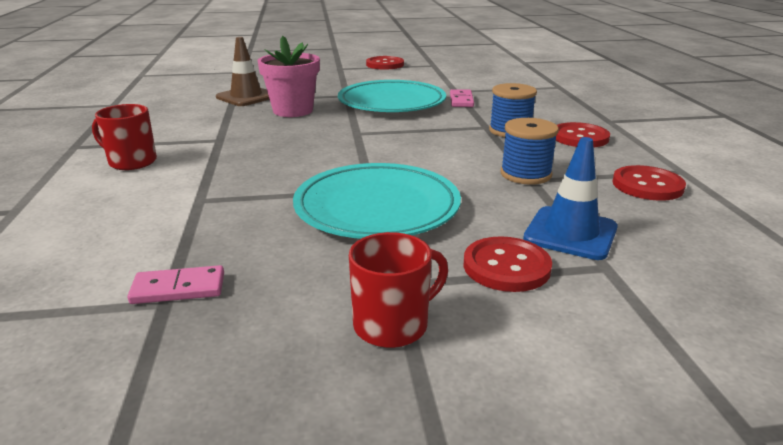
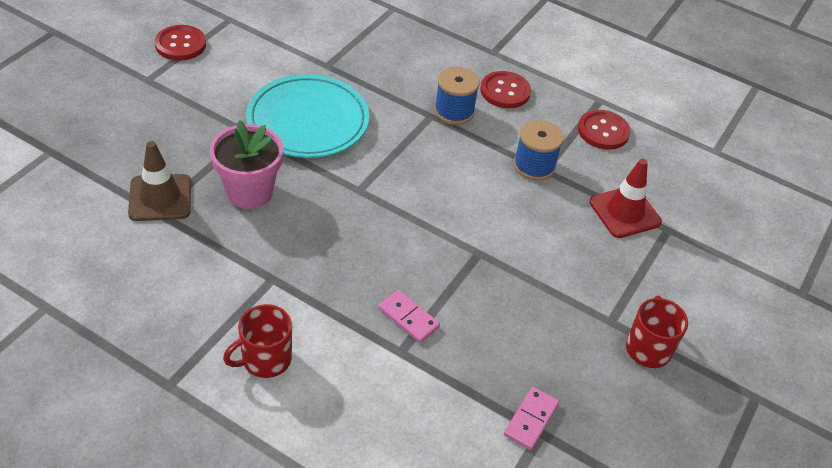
camera: 55 degrees left, 20 degrees up
(377, 207) = (510, 268): turquoise plate -> none
(461, 100) = (356, 82): pink domino -> pink domino (408, 318)
(506, 266) = (634, 265): red button -> none
(570, 233) = (624, 212): blue traffic cone -> red traffic cone

